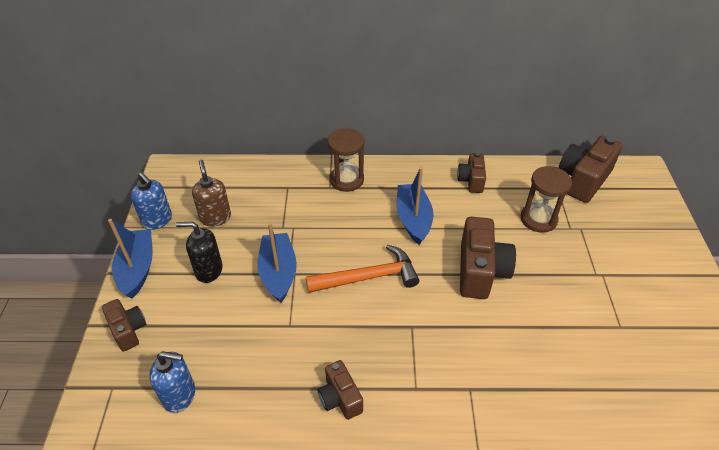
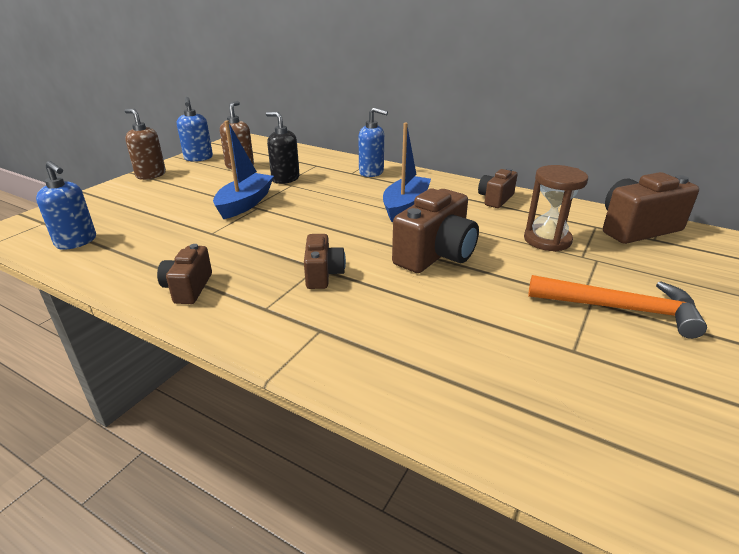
camera: 30 degrees right, 15 degrees down
(128, 330) = (98, 200): brown camera -> brown camera (323, 274)
(137, 268) = (151, 175): blue boat -> brown soap dispenser
(208, 270) = (196, 188): black soap dispenser -> black soap dispenser (285, 179)
(346, 180) = (371, 172): brown hourglass -> blue soap dispenser
(368, 277) = (317, 227): orange hammer -> orange hammer (620, 309)

